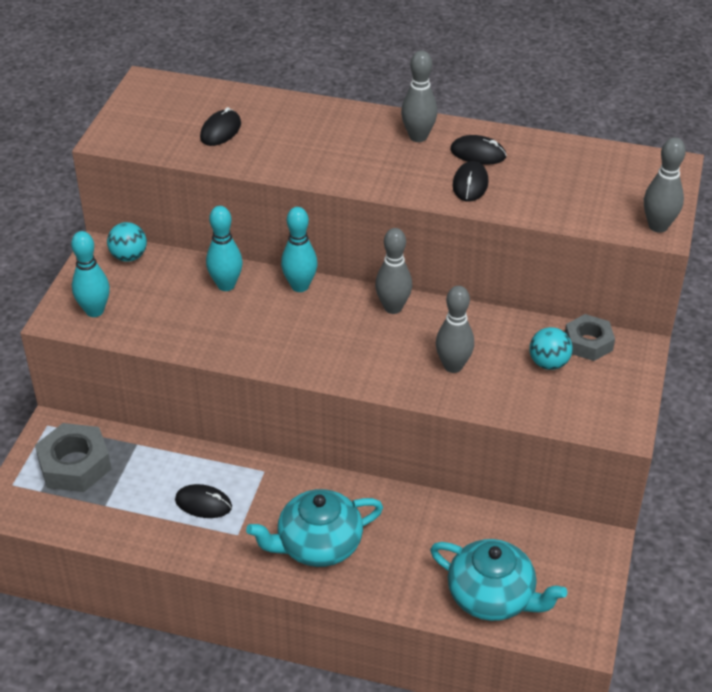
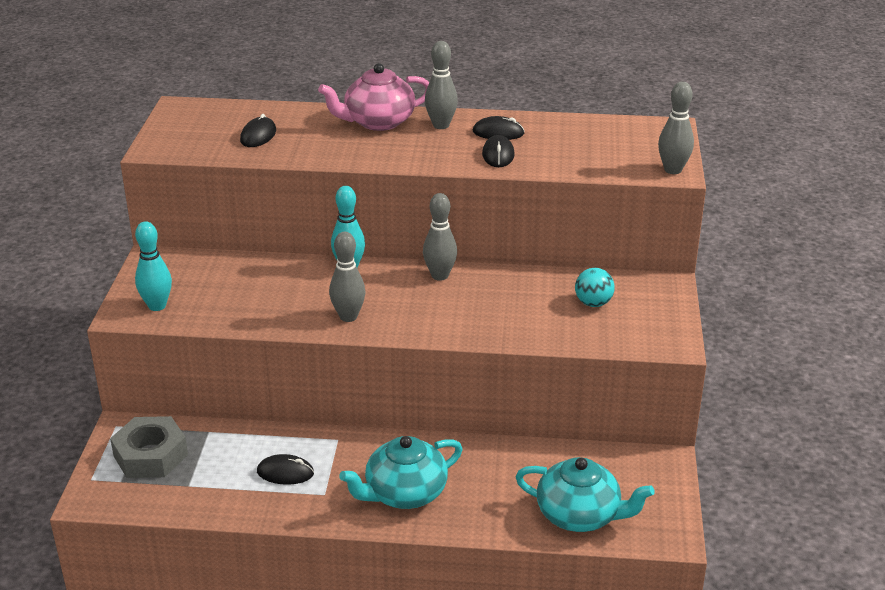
camera: 10 degrees left, 10 degrees down
(129, 256) = (180, 261): turquoise ball -> none
(226, 285) = (279, 274): turquoise bowling pin -> none
(351, 125) = (378, 122): none -> pink teapot
(453, 366) = (507, 314): grey bowling pin -> grey bowling pin (348, 316)
(588, 343) = (624, 284): grey nut -> none

